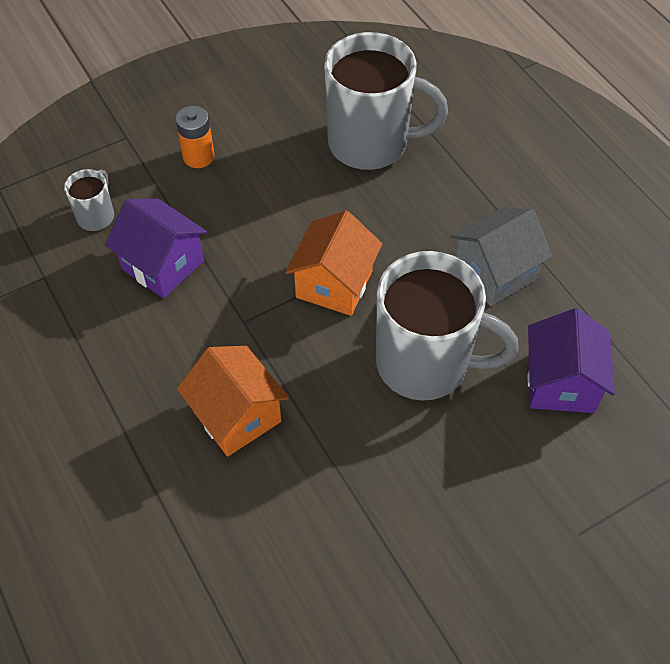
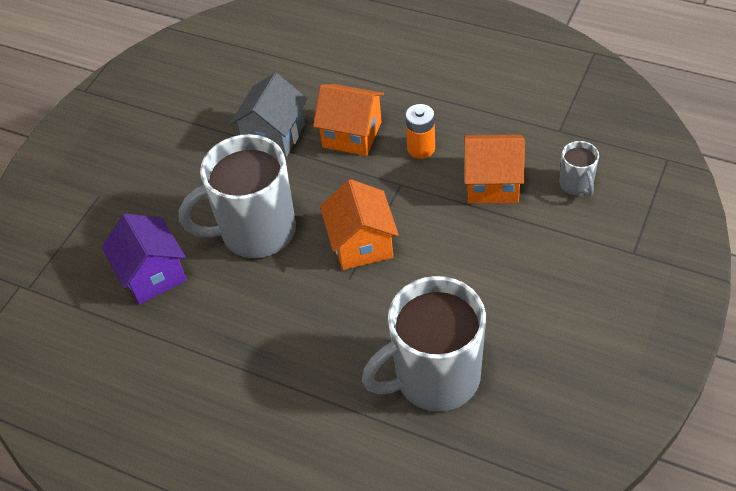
camera: 150 degrees right, 5 degrees down
(163, 265) = (492, 184): purple house -> orange house
(198, 156) = (559, 273): orange battery -> orange battery (421, 148)
(494, 273) = (248, 326): grey house -> grey house (274, 135)

